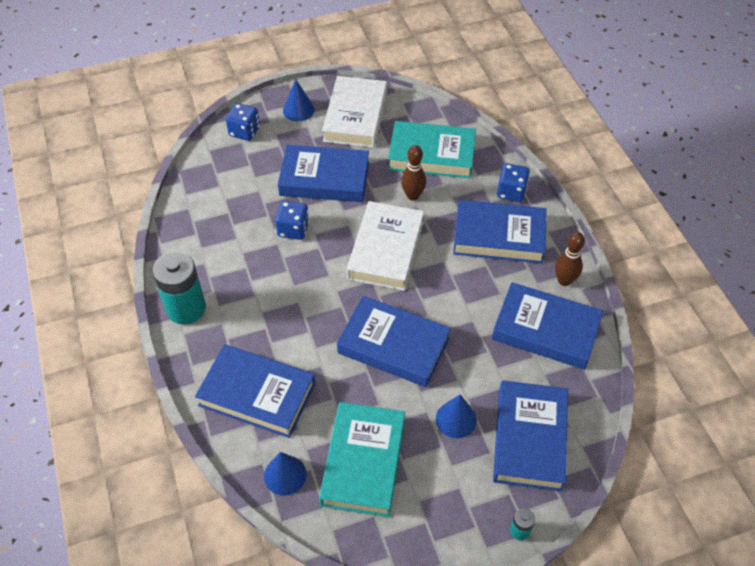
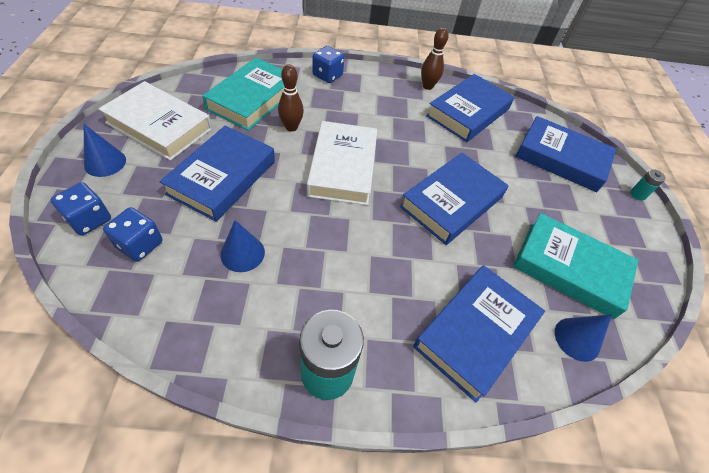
camera: 75 degrees left, 0 degrees up
(293, 229) = (272, 226): blue dice -> blue dice (140, 244)
(386, 250) = (343, 167): white book -> white book turned 60 degrees clockwise
(456, 419) = (536, 191): blue cone -> blue cone (242, 253)
(499, 236) = (368, 99): blue book -> none

